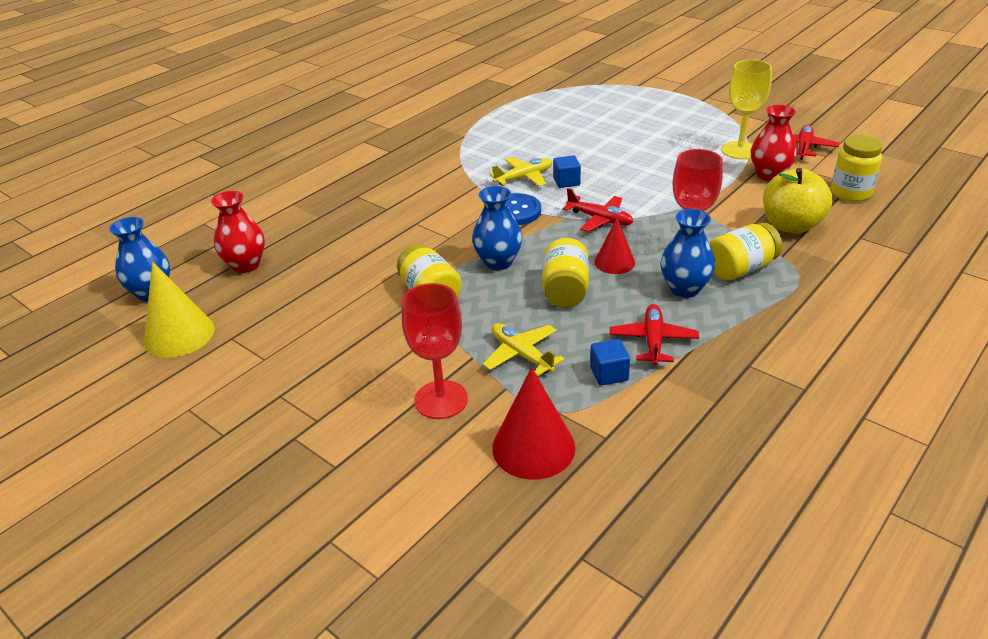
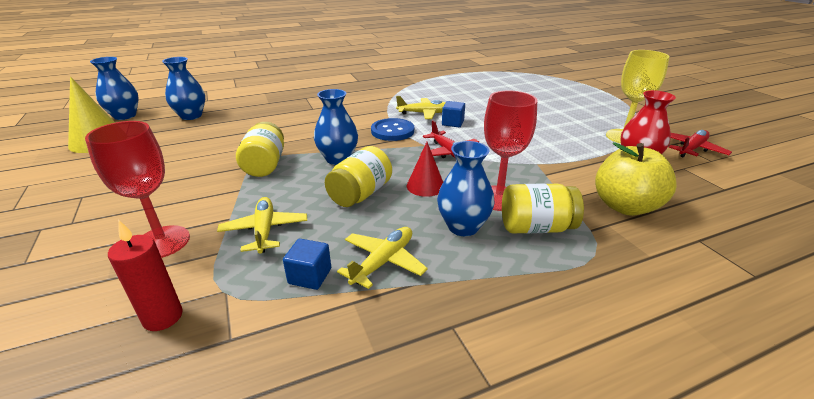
camera: 25 degrees right, 5 degrees down
(246, 265) = (191, 116): red vase -> blue vase
(533, 447) = (163, 317): red cone -> red candle
(653, 341) = (383, 262): red plane -> yellow plane
(850, 193) = (717, 197): yellow jar -> none

